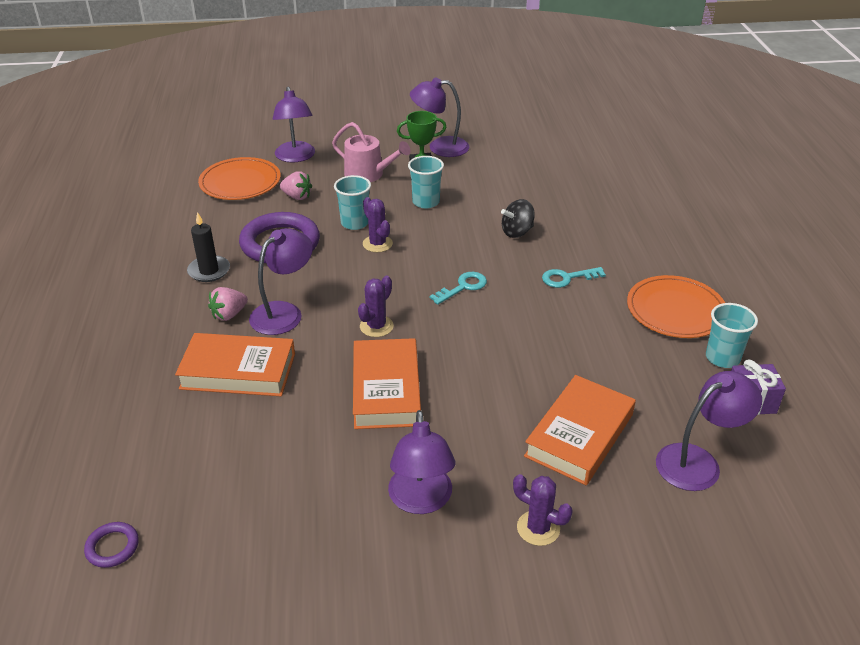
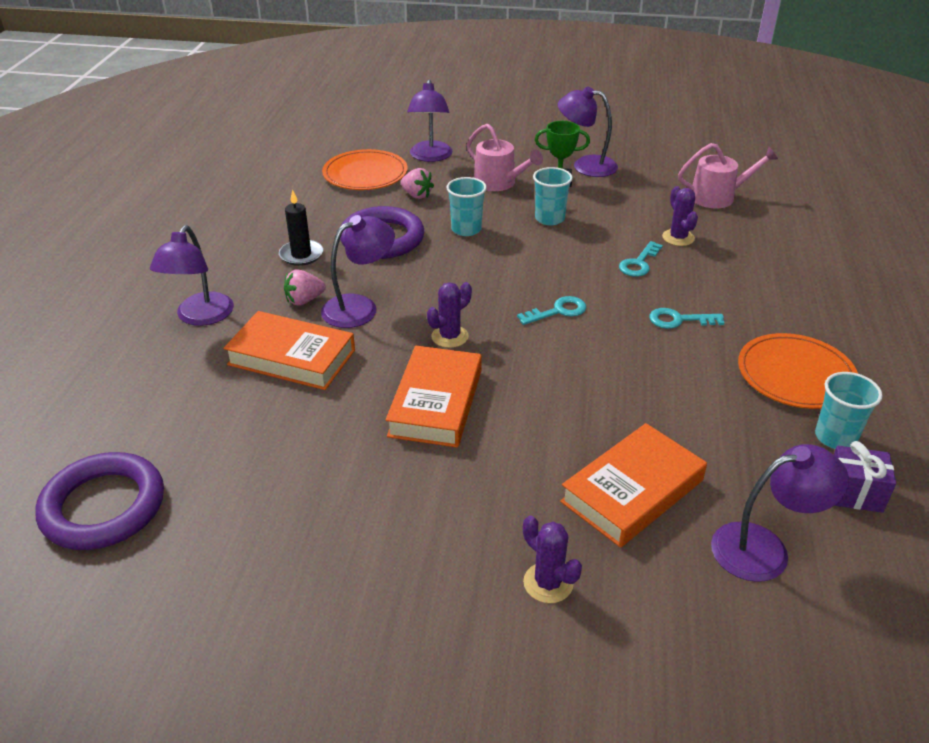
camera: 15 degrees right, 0 degrees up
(112, 547) = (103, 506): purple ring -> purple ring, size x2.22
(377, 244) = (482, 253): purple cactus -> purple cactus (678, 238)
(421, 501) = (429, 526): purple lamp -> purple lamp (200, 317)
(517, 232) = (639, 263): black spinning top -> turquoise key
(562, 161) = (717, 197): none -> pink watering can

